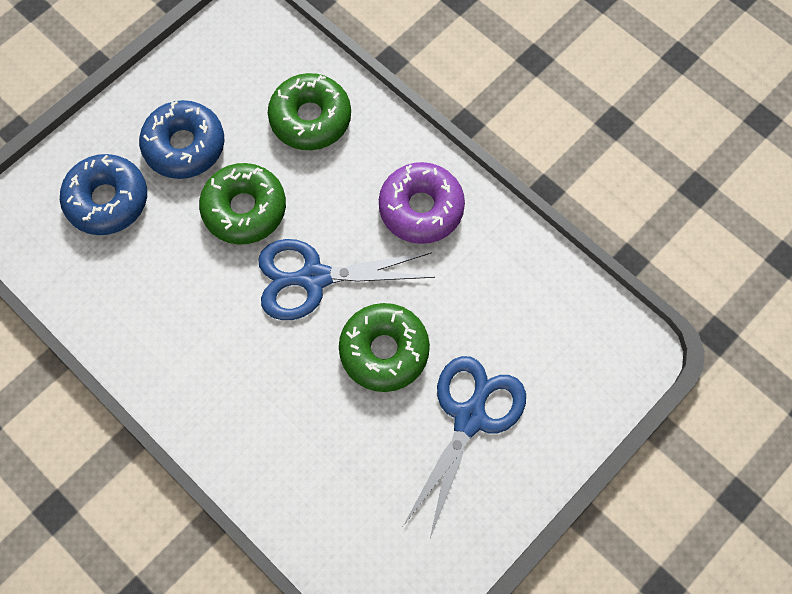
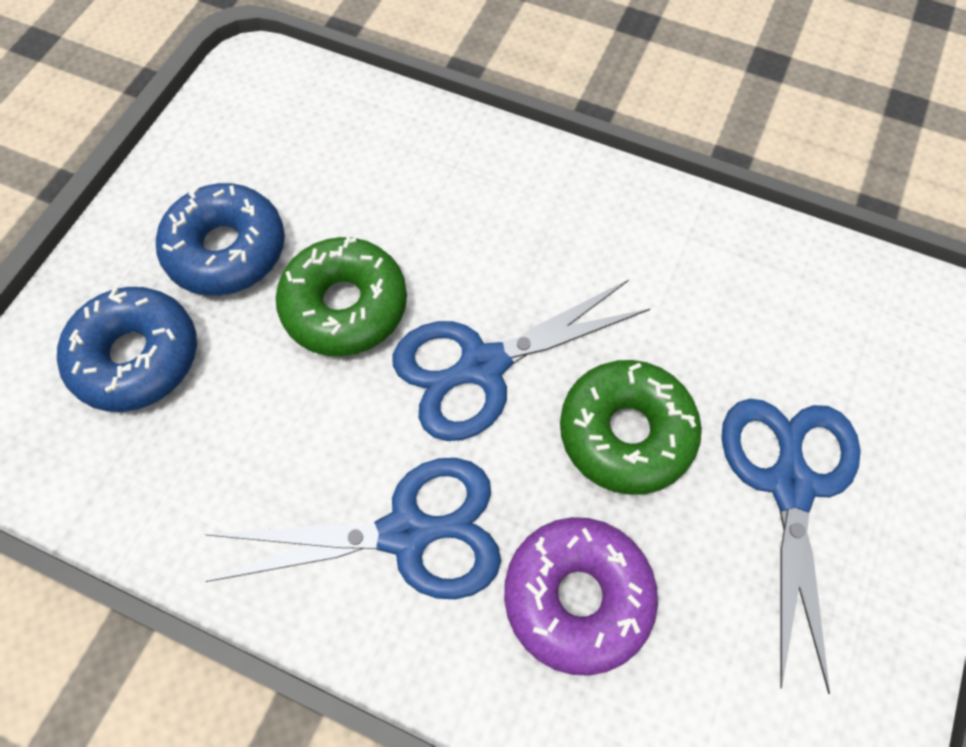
camera: 20 degrees left, 5 degrees down
(227, 364) = (406, 533): none -> blue scissors
(310, 118) = (389, 165): green donut -> none
(421, 208) = (586, 230): purple donut -> purple donut (577, 597)

